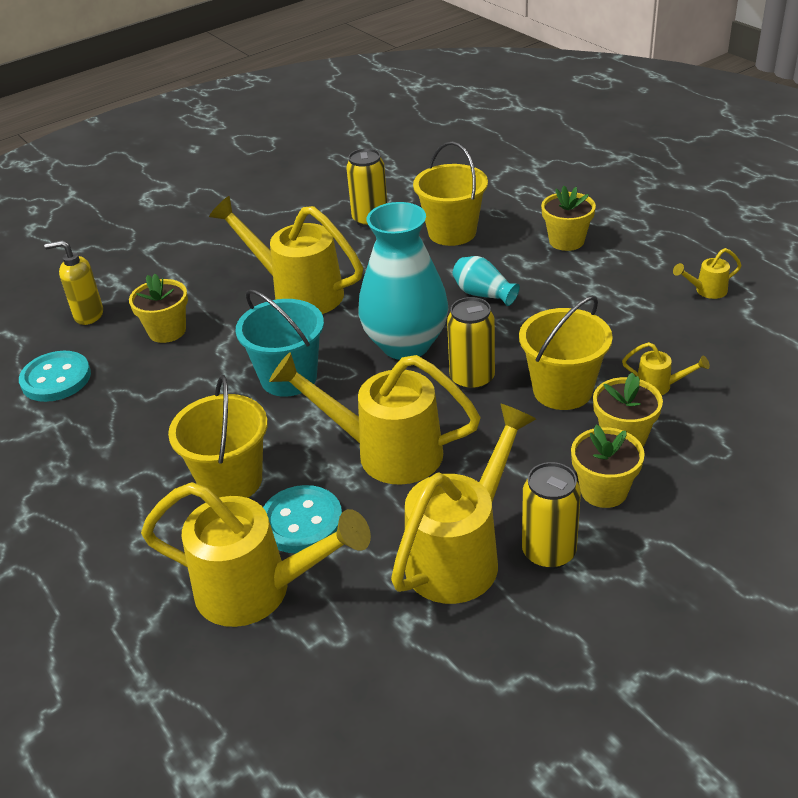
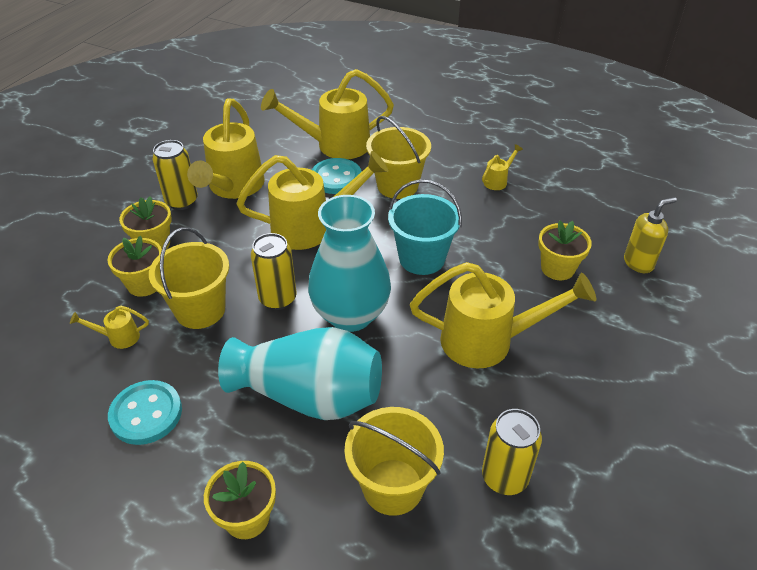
camera: 150 degrees right, 5 degrees up
(56, 379) = (587, 210): turquoise button -> turquoise button (146, 414)
(483, 294) = (310, 395): turquoise vase -> turquoise vase, size x2.14
(706, 291) = (70, 477): yellow watering can -> yellow watering can (498, 181)

